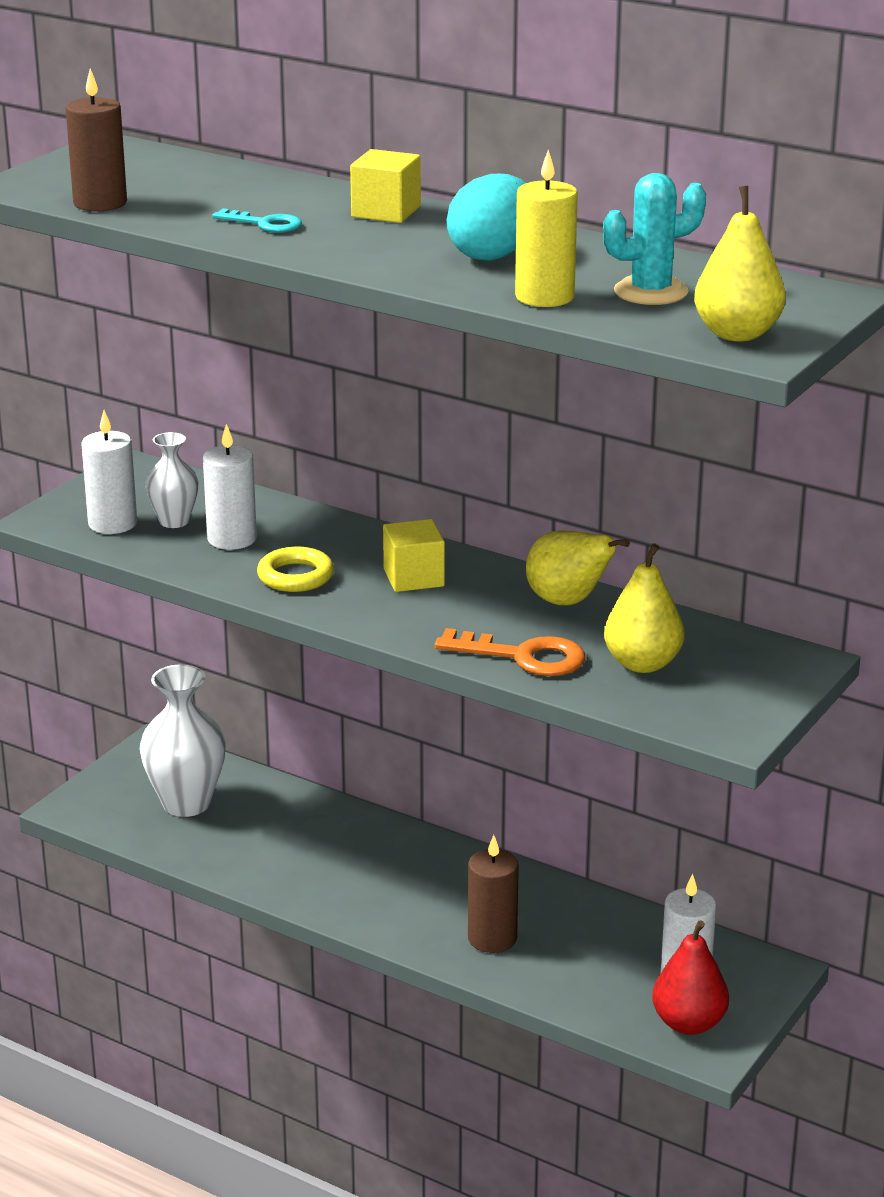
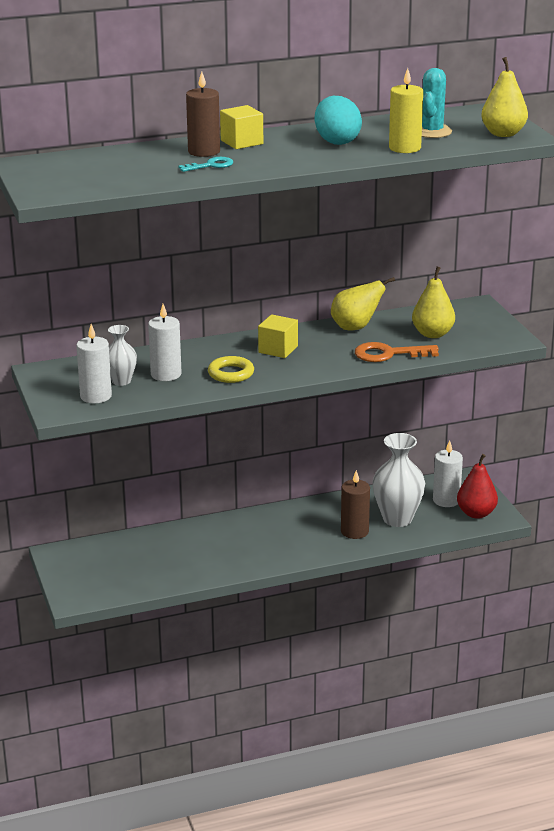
camera: 50 degrees left, 0 degrees up
(100, 203) = (110, 186): brown candle -> brown candle (204, 151)
(186, 803) = (123, 564): white vase -> white vase (397, 519)
(523, 657) = (388, 354): orange key -> orange key turned 150 degrees counterclockwise

